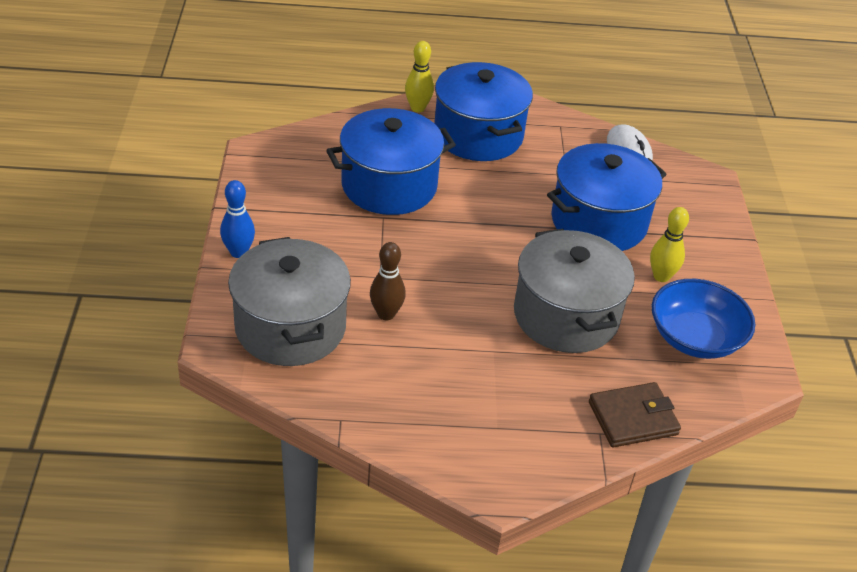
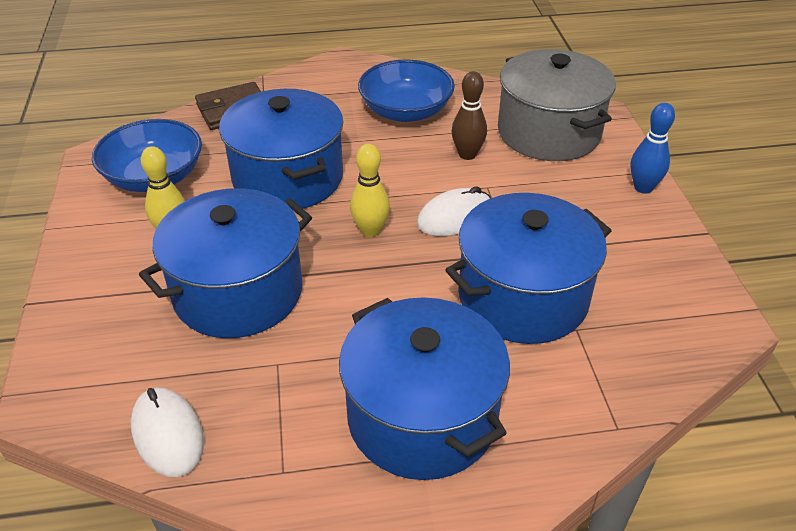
camera: 175 degrees right, 0 degrees up
(417, 108) = (538, 461): yellow bowling pin -> yellow bowling pin (370, 231)
(419, 252) = (455, 217): none -> white mouse
(435, 383) = (406, 111): none -> blue bowl
(566, 316) = (287, 178): grey pot -> blue pot

